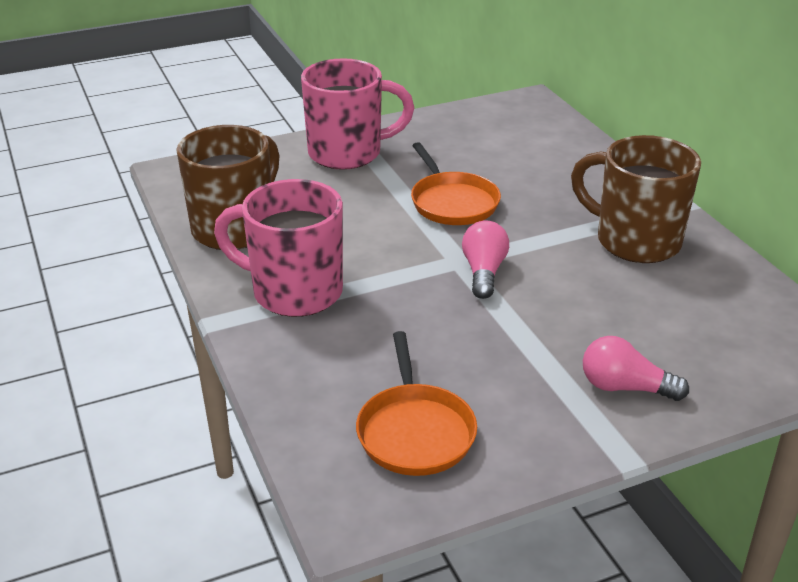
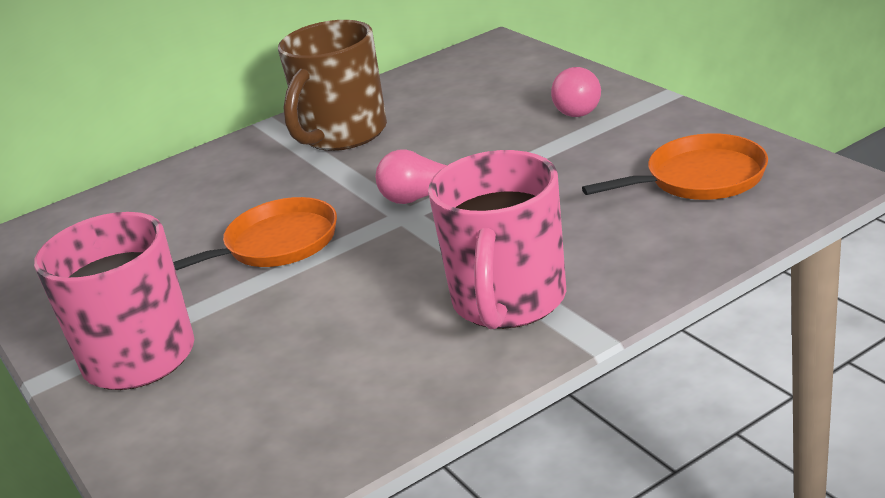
camera: 95 degrees left, 5 degrees down
(235, 228) = (370, 395): brown mug -> none

